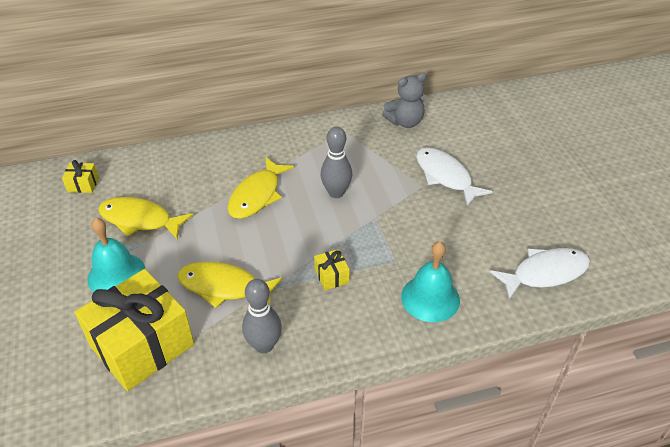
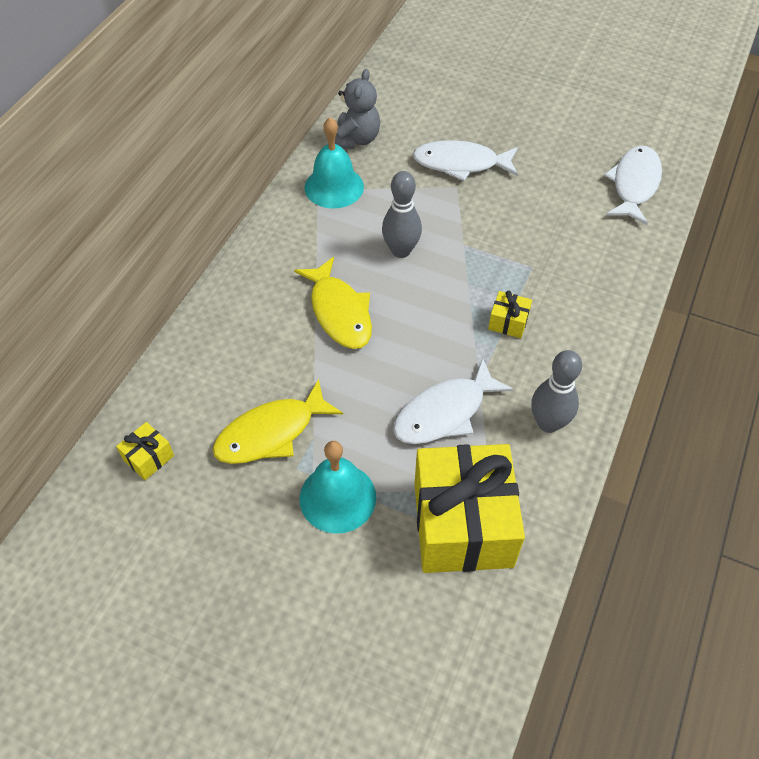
camera: 50 degrees left, 10 degrees up
(224, 287) = (445, 412): yellow fish -> white fish
(430, 298) = (596, 272): turquoise bell -> turquoise bell (334, 187)

